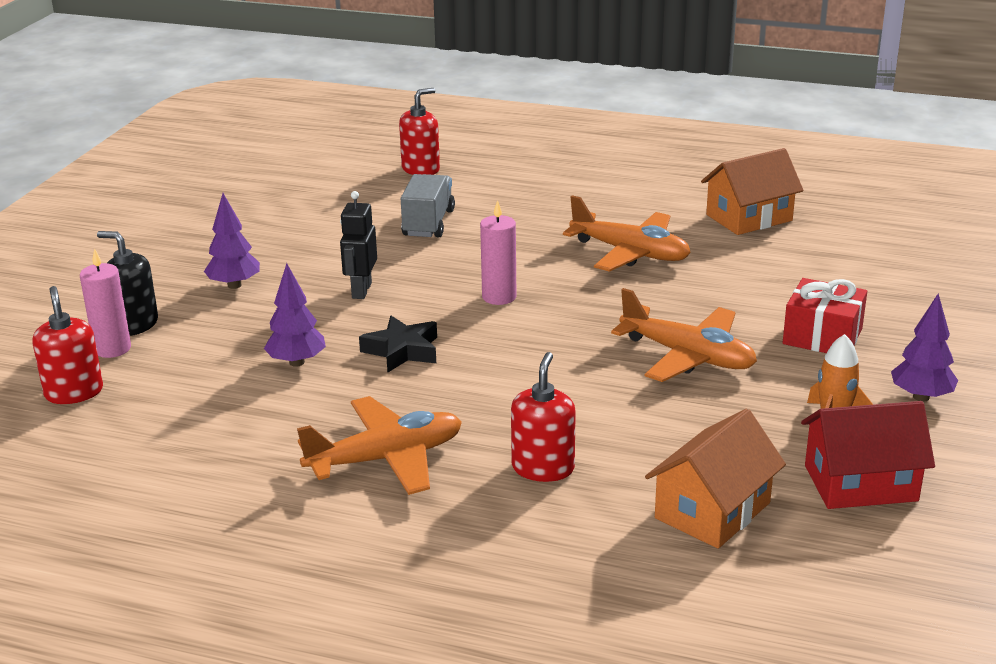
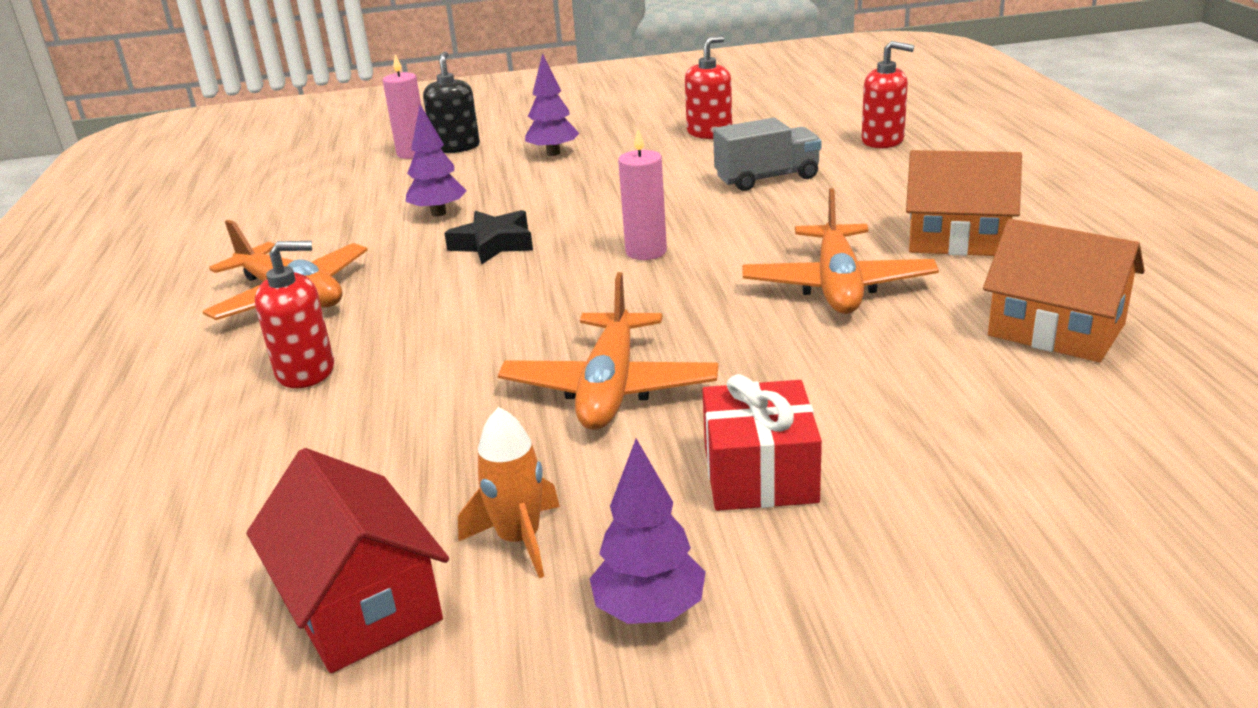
camera: 65 degrees right, 0 degrees up
(74, 392) = (339, 164): red soap dispenser -> red soap dispenser (709, 133)
(361, 291) = (593, 195): black robot -> none
(712, 510) = (253, 497): orange house -> orange house (957, 239)

